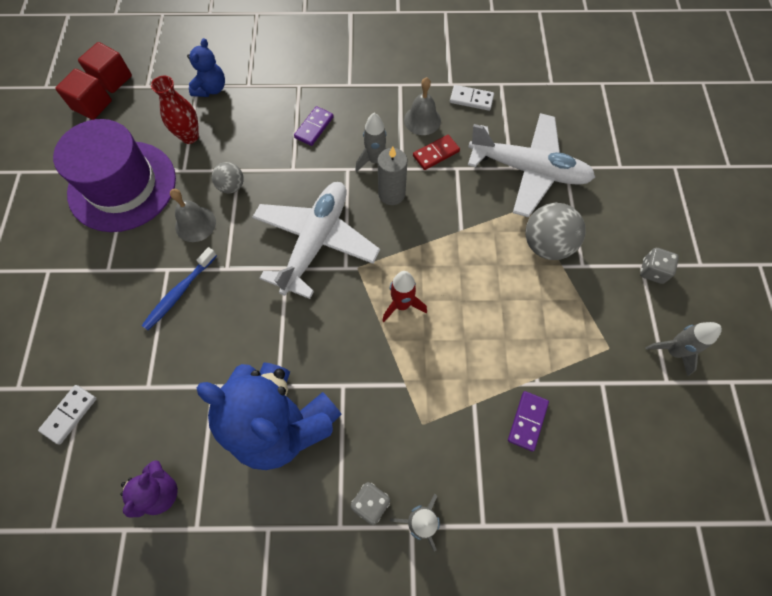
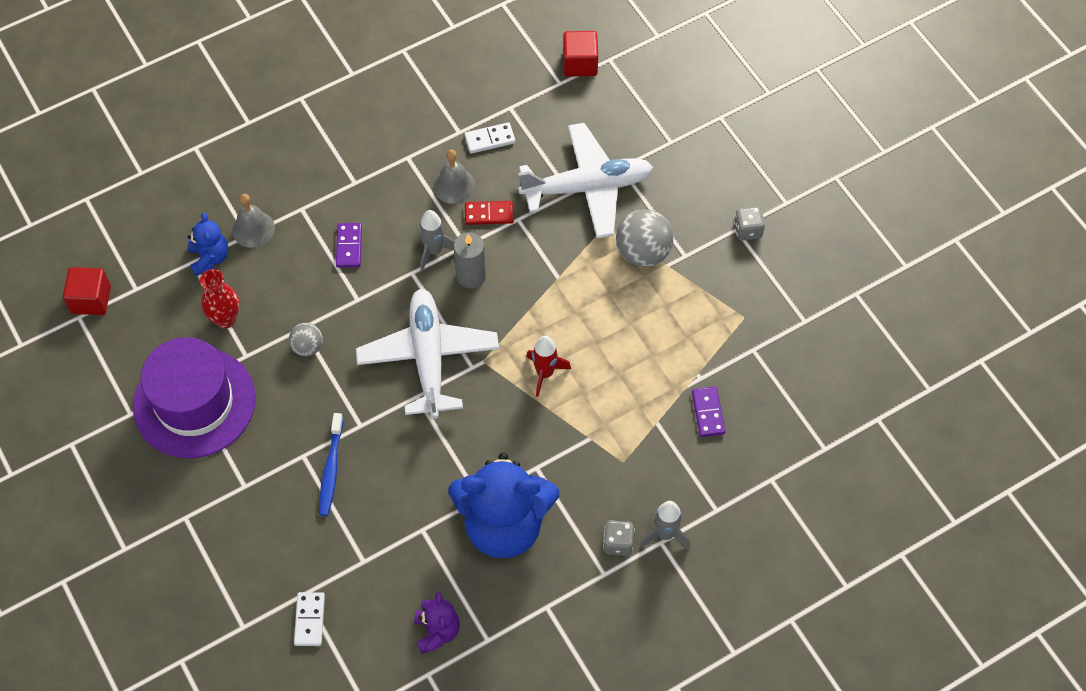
camera: 30 degrees left, 5 degrees down
(92, 105) = (92, 338): red cube -> red cube (580, 63)
(195, 224) = (298, 401): grey bell -> grey bell (253, 229)
(436, 154) = (489, 214): red domino -> red domino turned 60 degrees clockwise
(672, 351) = (797, 293): grey rocket -> none

